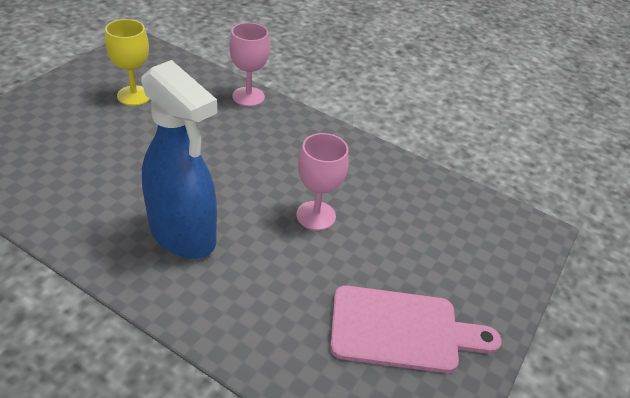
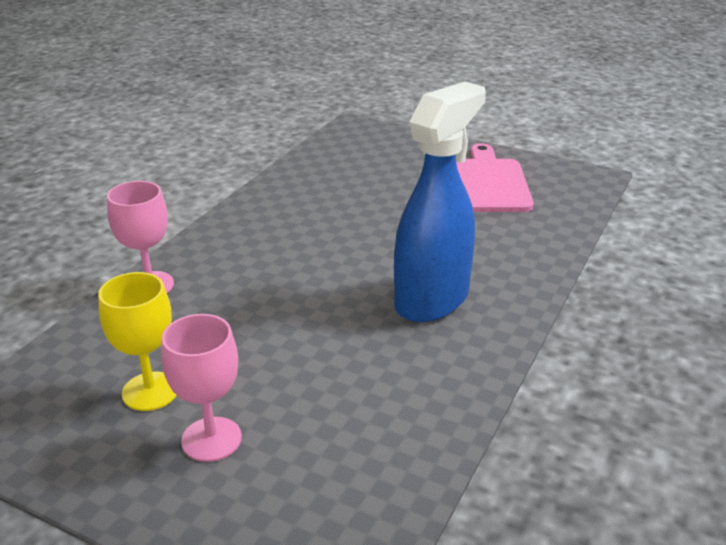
camera: 90 degrees left, 10 degrees down
(316, 215) = (372, 225): pink goblet -> pink goblet (211, 439)

